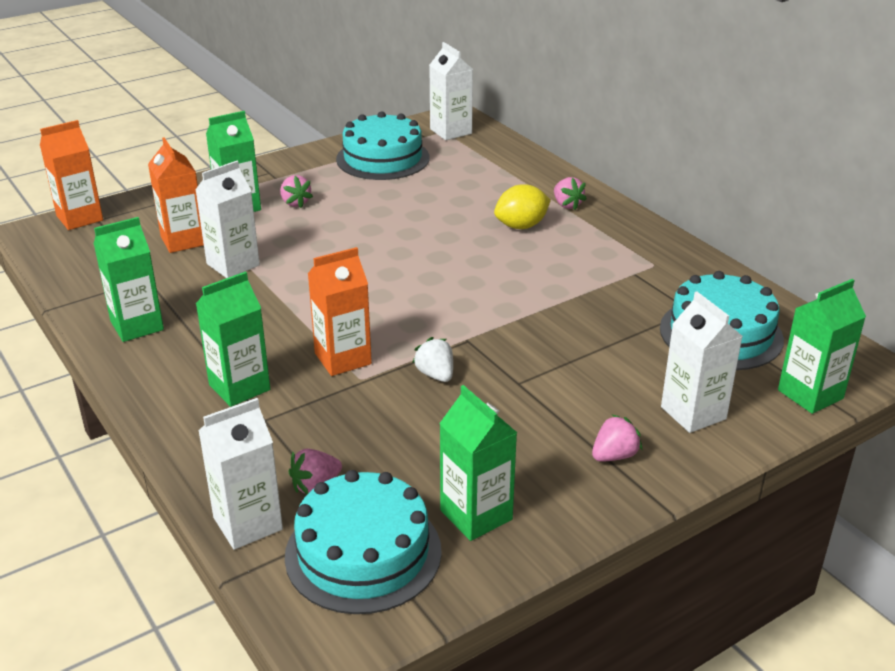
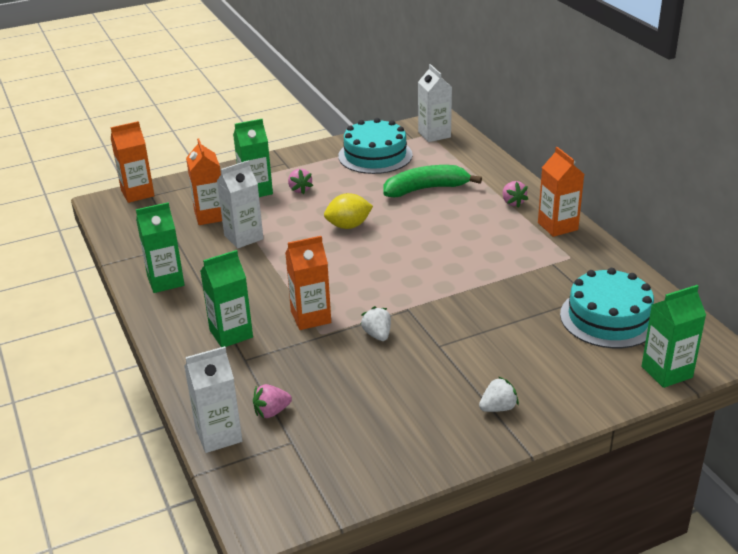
camera: 10 degrees right, 0 degrees up
(363, 553) = (296, 464): turquoise cake -> none
(456, 194) = (426, 189): none -> green banana
(476, 515) = (383, 443): green carton -> none
(521, 226) = (471, 218): yellow lemon -> yellow lemon (348, 226)
(614, 456) = (498, 408): pink strawberry -> white strawberry
(628, 229) = (557, 226): none -> orange carton
(693, 413) = (568, 380): white carton -> none

